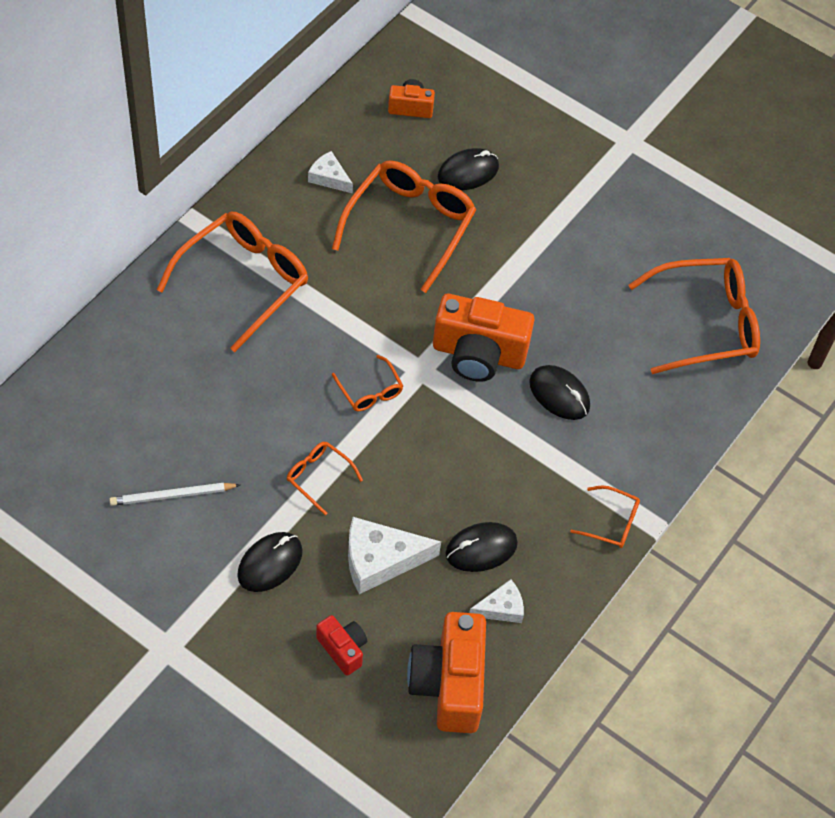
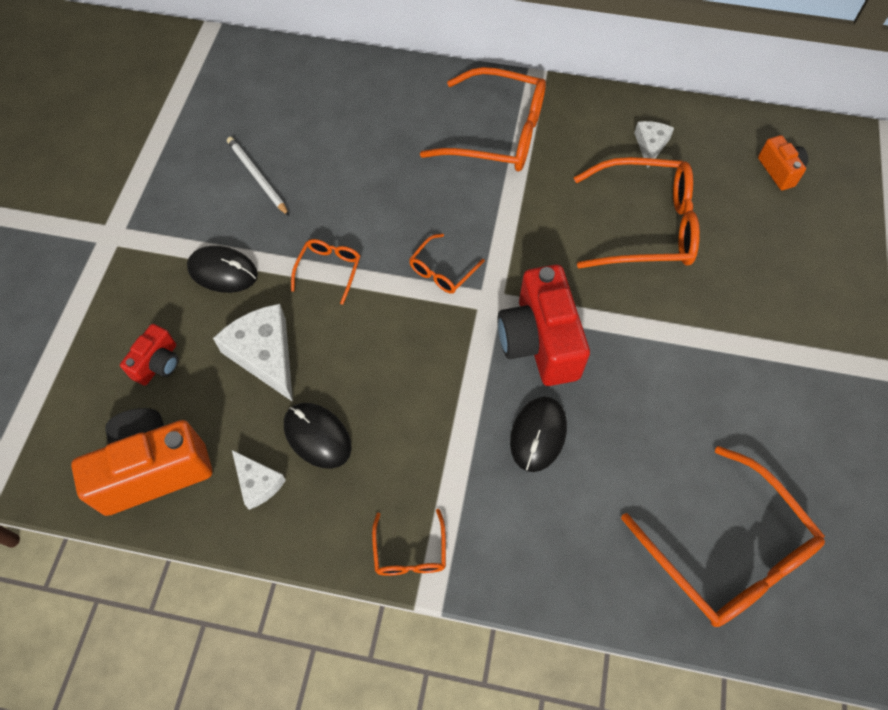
camera: 70 degrees right, 5 degrees up
(468, 172) = (744, 246): black mouse -> none
(478, 354) = (539, 342): orange camera -> red camera

